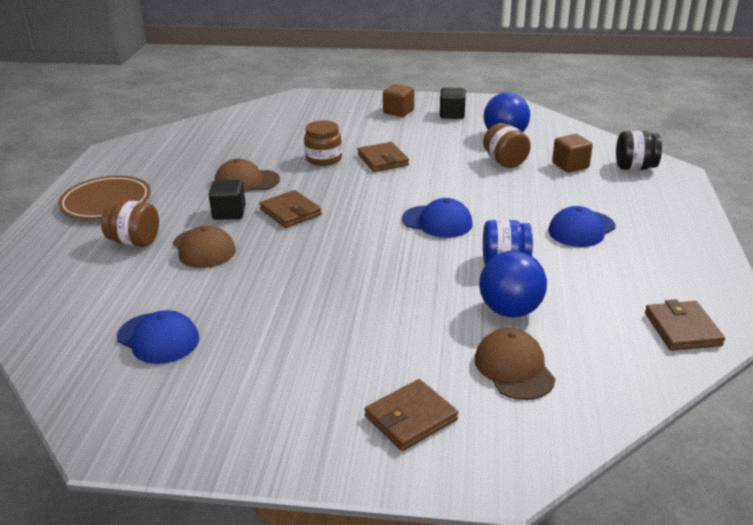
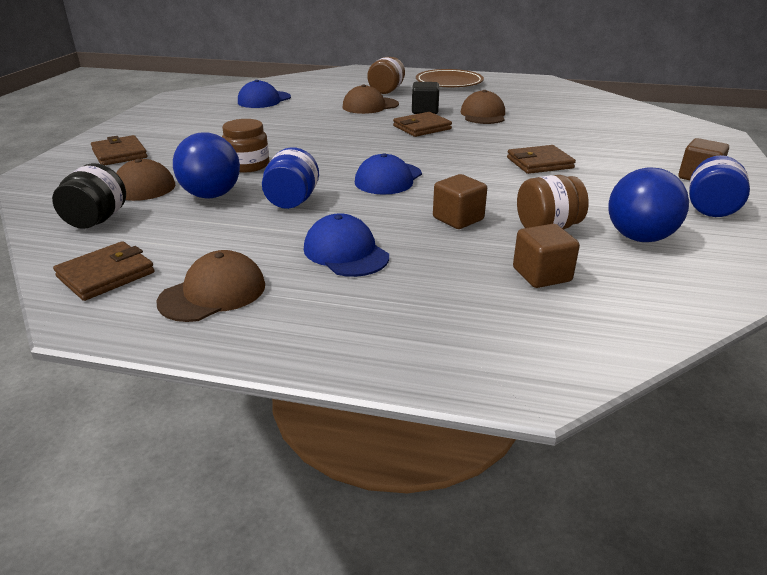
camera: 95 degrees right, 0 degrees up
(323, 159) = (537, 139): brown jar -> brown jar (247, 165)
(452, 114) = (710, 209): black cube -> blue jar
(505, 190) = (458, 219): none -> brown cube
(634, 167) = (543, 336): black jar -> black jar (97, 220)
(670, 273) = (213, 293): none -> brown cap
(682, 329) = (106, 275): brown wallet -> brown wallet turned 45 degrees counterclockwise

